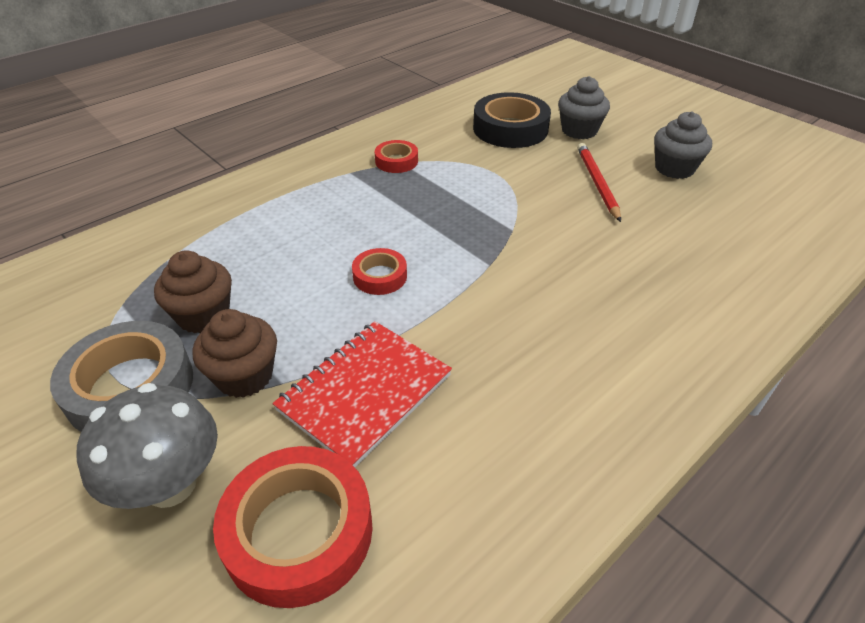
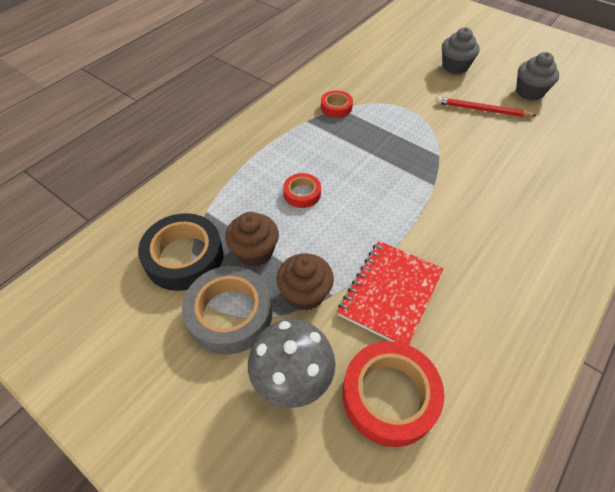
camera: 10 degrees left, 10 degrees up
(380, 276) = (364, 204): red tape -> red tape (302, 193)
(510, 129) = (406, 70): black tape -> black tape (184, 257)
(597, 183) = (482, 110): red pencil -> red pencil turned 60 degrees counterclockwise

